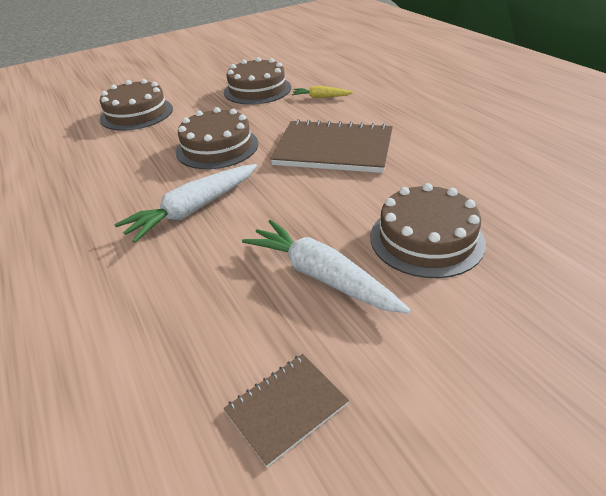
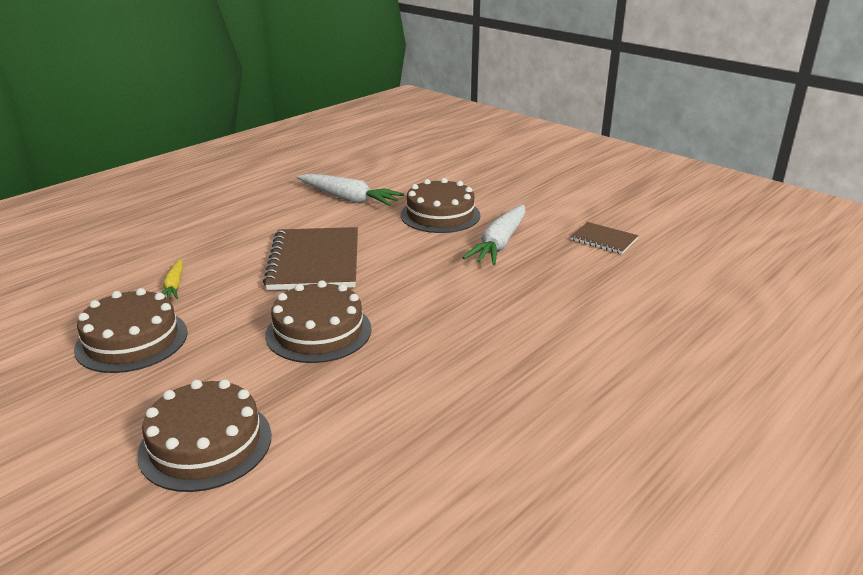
camera: 110 degrees left, 10 degrees down
(193, 210) = (448, 314): white carrot -> white carrot (349, 199)

